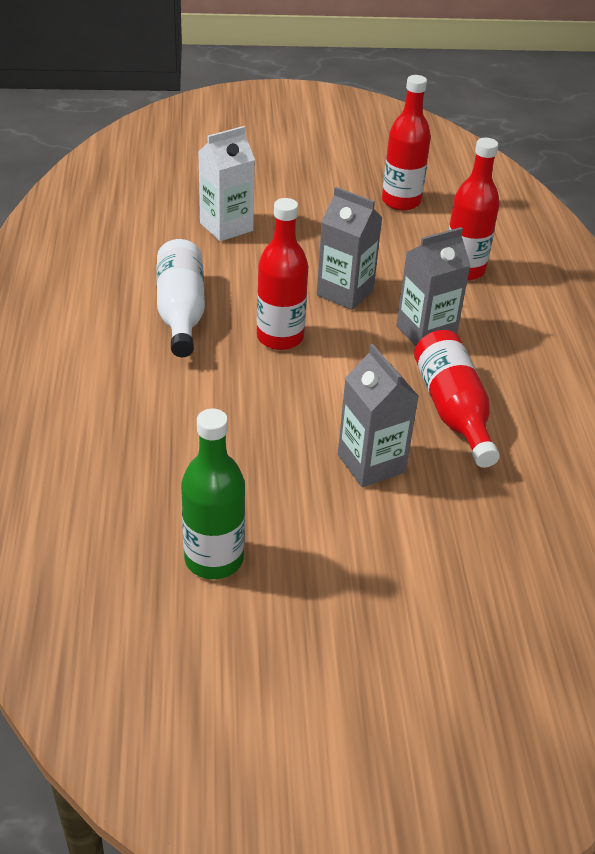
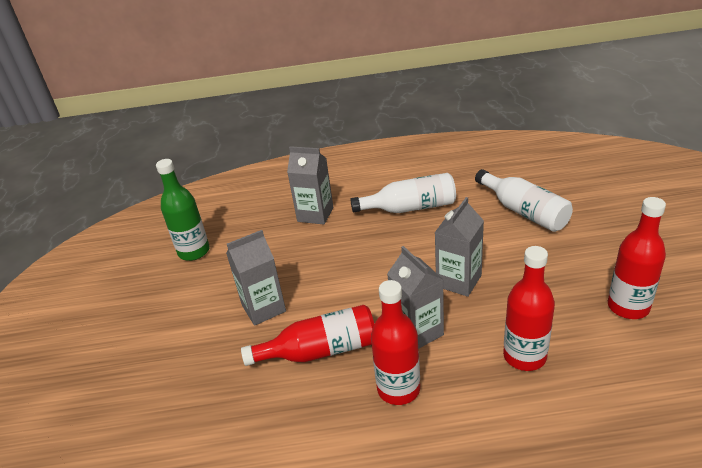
camera: 95 degrees right, 5 degrees down
(159, 406) = (315, 214): none -> grey carton
(226, 227) = (524, 211): white carton -> white bottle
(280, 337) = (392, 253): red bottle -> red bottle (398, 389)

